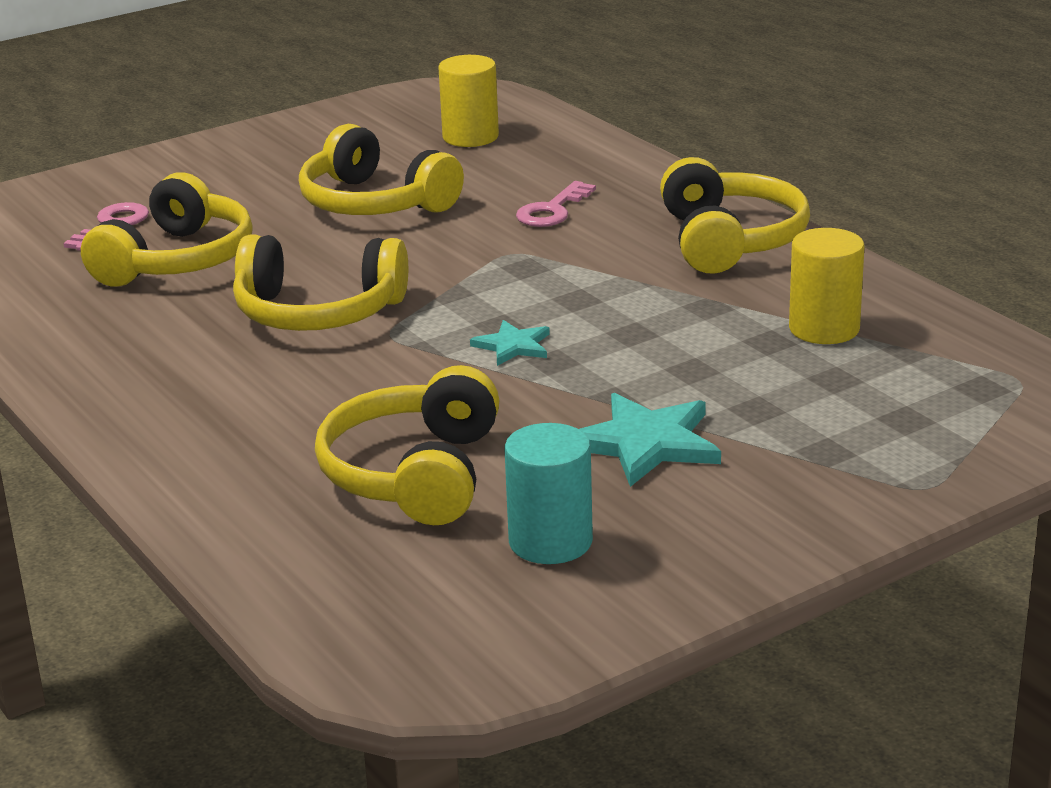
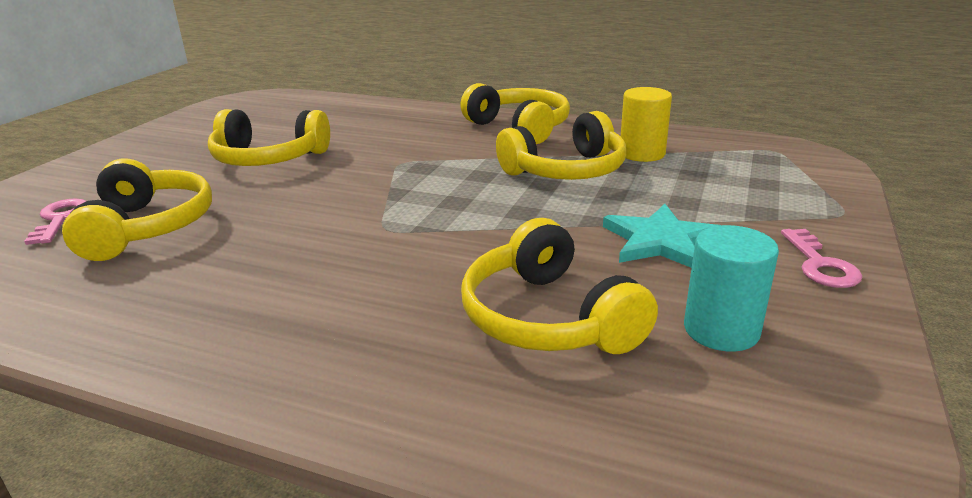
camera: 35 degrees left, 0 degrees up
(318, 312) = (311, 230): yellow headphones -> yellow headphones (566, 170)
(470, 137) = (289, 115): yellow cylinder -> none
(513, 346) = (483, 211): turquoise star -> none
(552, 210) = (394, 137): pink key -> pink key (820, 264)

